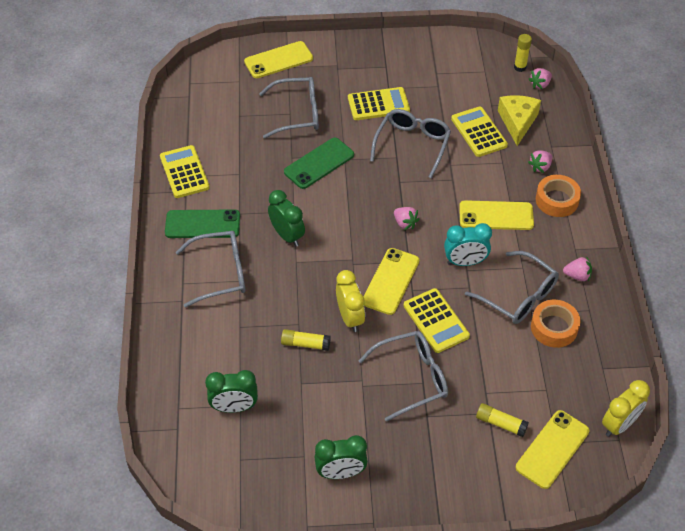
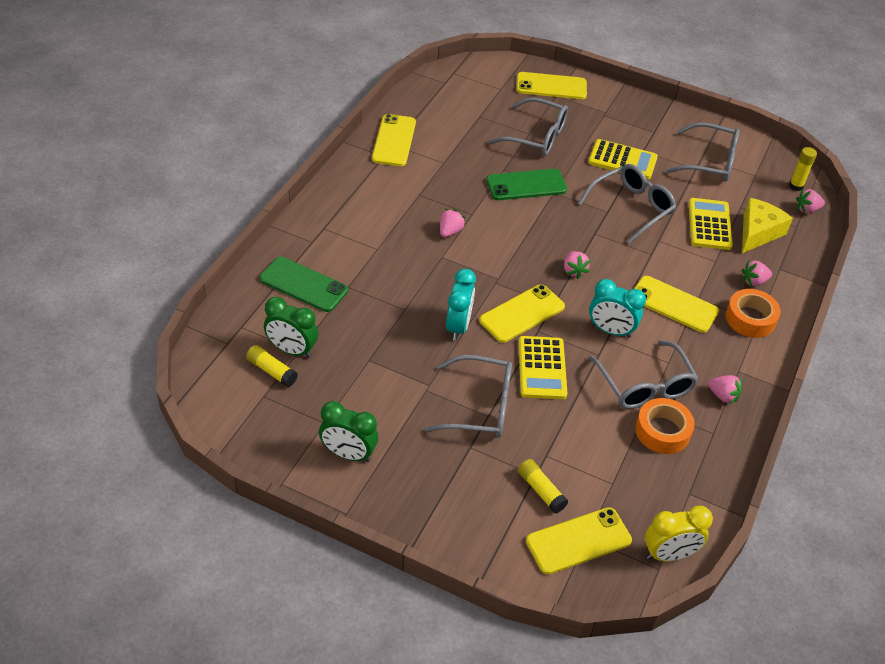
camera: 25 degrees right, 5 degrees down
(184, 172) = (394, 140): yellow calculator -> yellow phone
(202, 224) = (378, 189): green phone -> green phone (303, 285)
(221, 273) = (364, 235): grey glasses -> grey glasses (710, 162)
(287, 235) = (450, 231): green clock -> pink strawberry
(305, 344) = (398, 329): yellow glue stick -> yellow glue stick (271, 371)
(350, 318) = (458, 326): yellow clock -> turquoise clock

